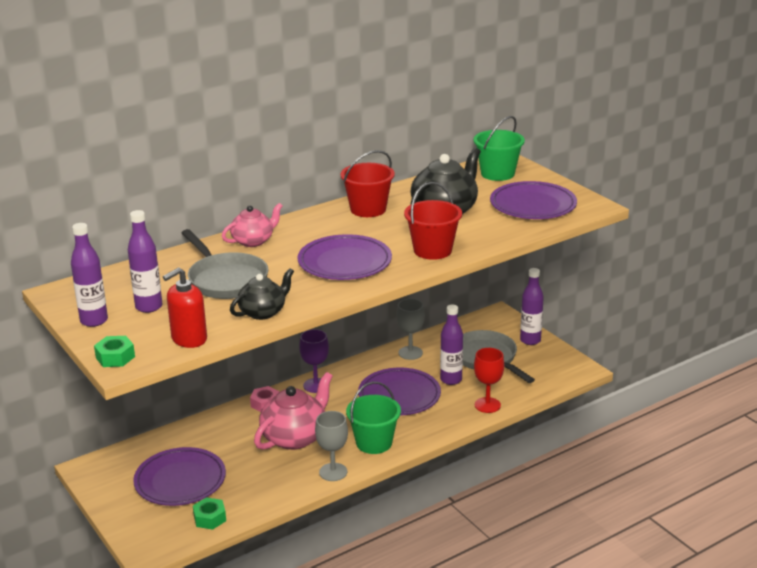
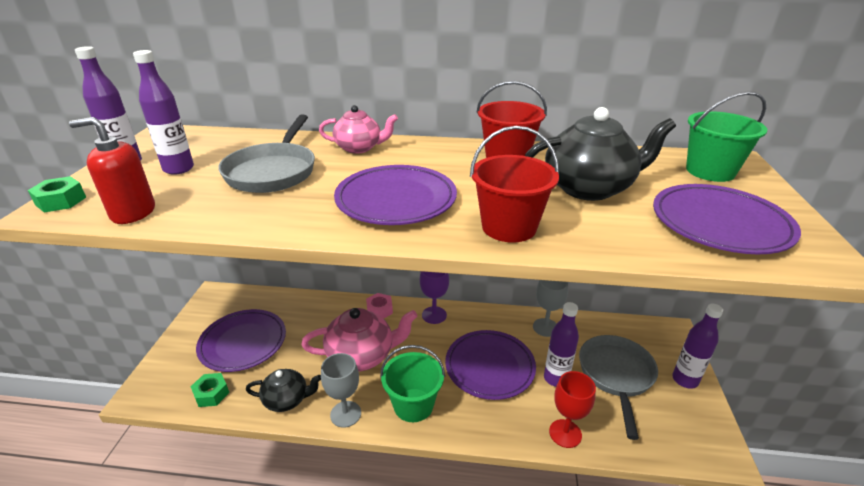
camera: 40 degrees right, 5 degrees up
(263, 312) = (234, 216): black teapot -> black teapot (287, 399)

